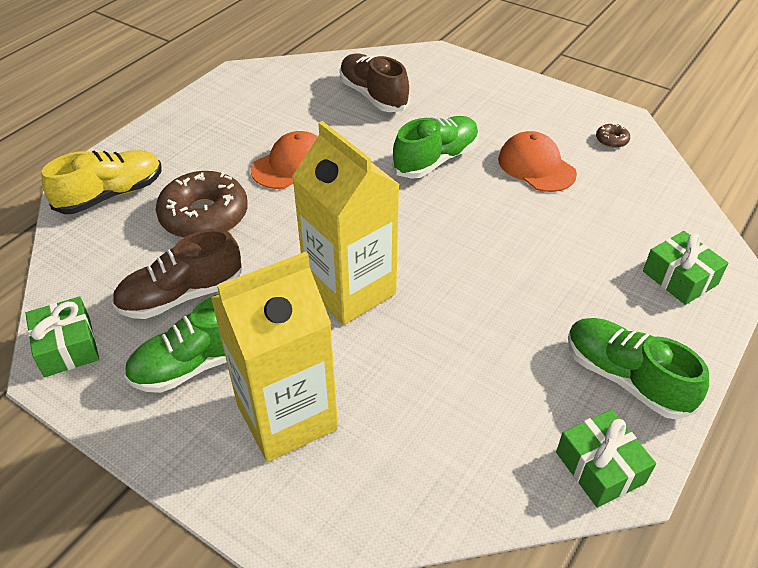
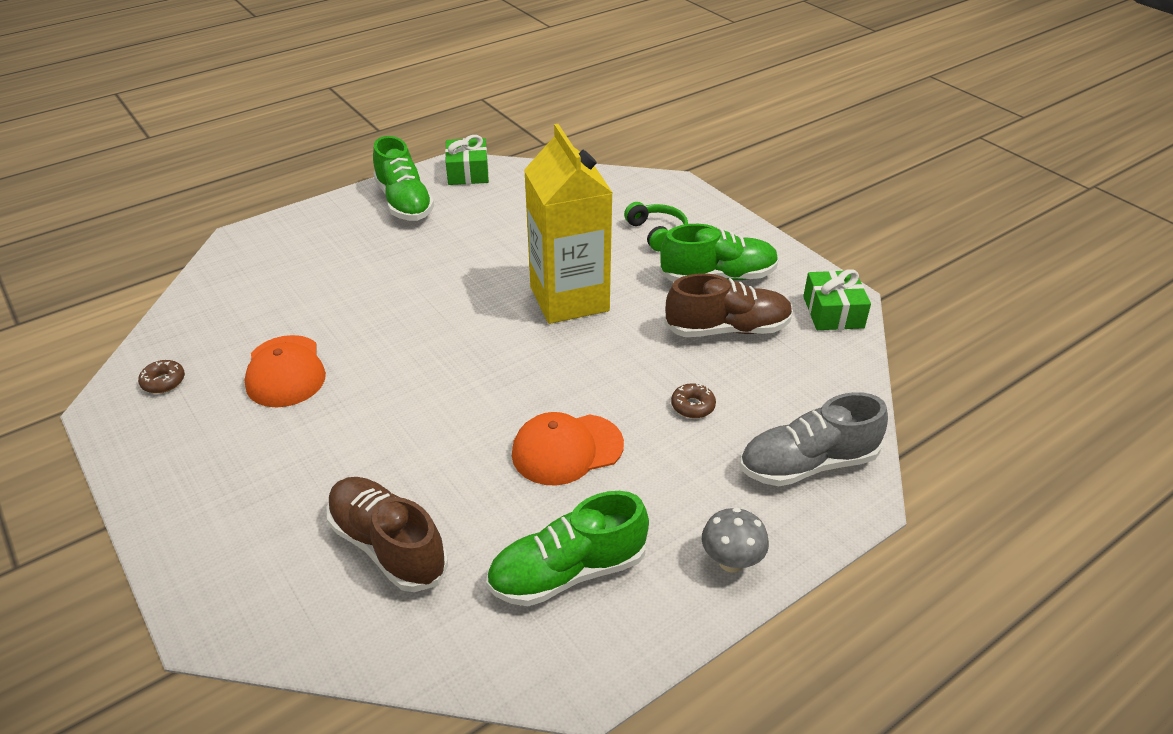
camera: 160 degrees left, 5 degrees down
(111, 195) = (807, 464): yellow shoe -> grey shoe
(165, 131) = (731, 561): none -> grey mushroom
(204, 216) = (692, 406): brown donut -> brown donut, size x0.41
(287, 417) = (657, 233): yellow carton -> green headphones
(373, 96) = (388, 546): brown shoe -> brown shoe turned 150 degrees clockwise
(436, 160) = (388, 409): green shoe -> green shoe (568, 572)
(679, 278) = (285, 245): green gift -> none

